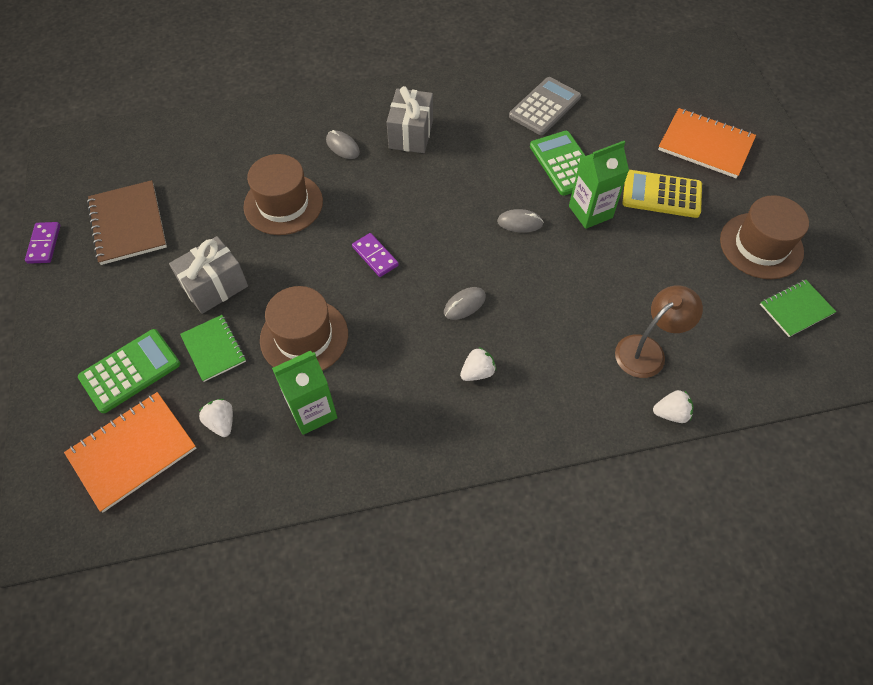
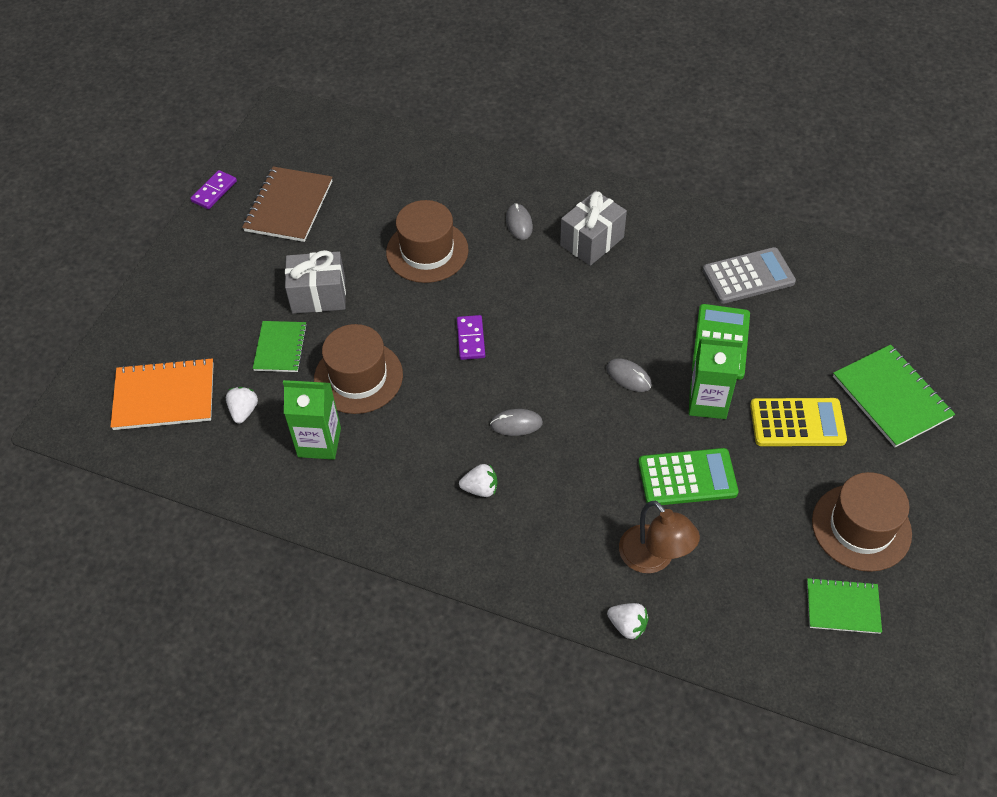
camera: 35 degrees right, 5 degrees down
(130, 371) = (206, 331): green calculator -> green calculator (687, 478)
(647, 350) = (654, 558): brown lamp -> brown lamp turned 60 degrees clockwise
(661, 195) = (797, 423): yellow calculator -> yellow calculator turned 135 degrees clockwise
(705, 145) = (891, 397): orange notebook -> green notebook

